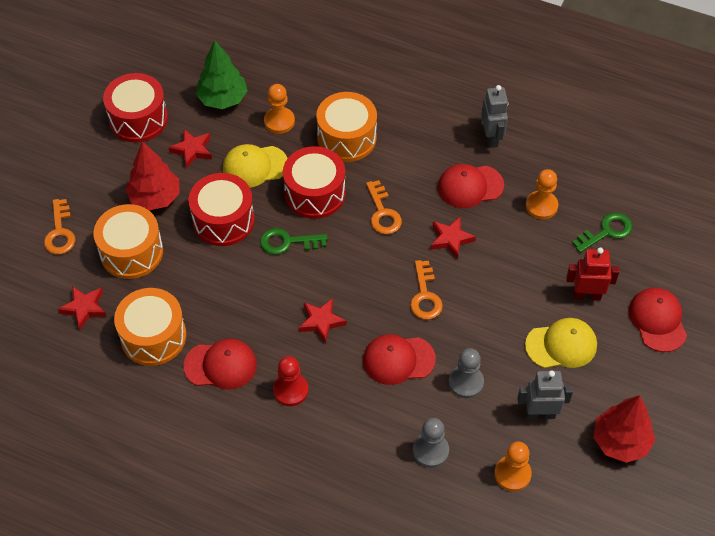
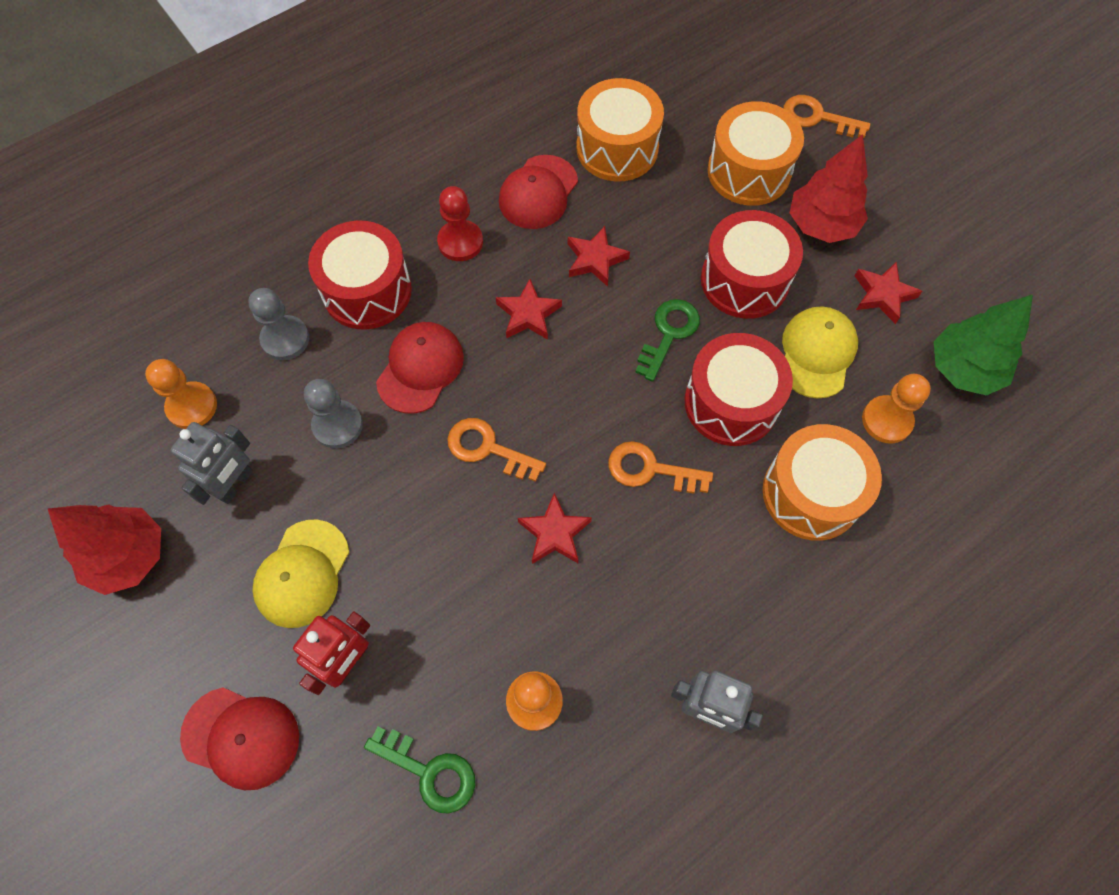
camera: 120 degrees right, 10 degrees up
(84, 308) = (695, 103): red star -> red star (595, 259)
(138, 119) = (969, 257): red drum -> red drum (367, 291)
(470, 186) = (630, 616): red cap -> none
(606, 232) = (429, 771): green key -> green key turned 60 degrees counterclockwise

